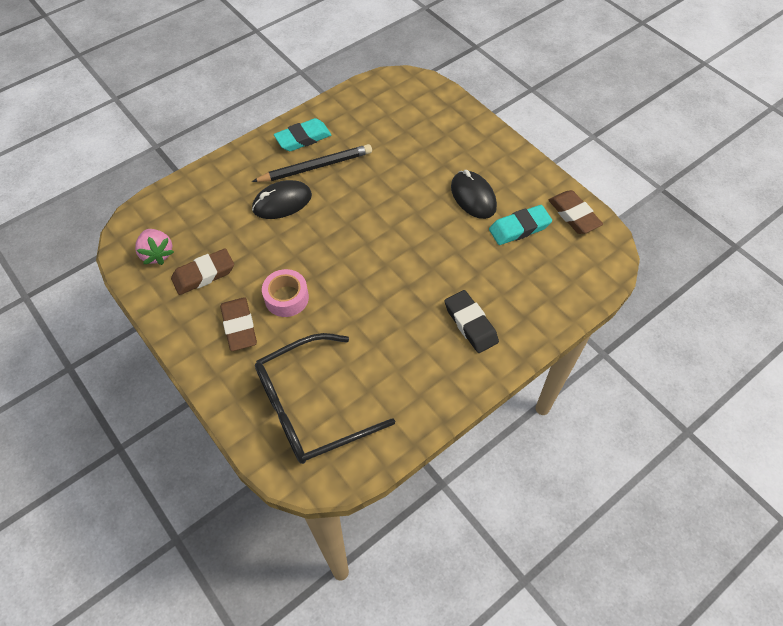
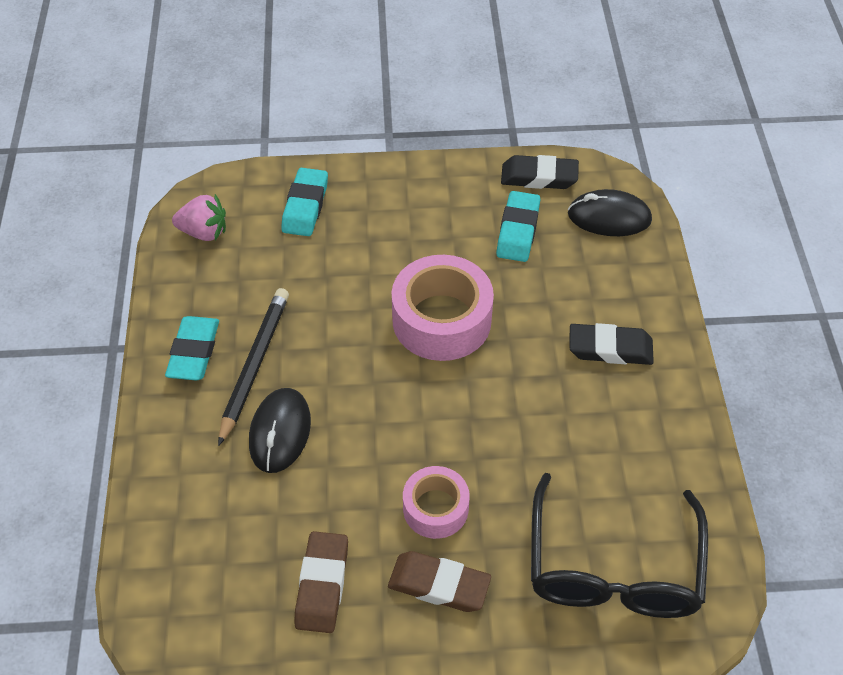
camera: 55 degrees left, 5 degrees down
(157, 254) = (238, 626): pink strawberry -> pink strawberry (204, 232)
(417, 229) = (441, 320): none -> pink tape
(441, 123) = (305, 206): none -> turquoise eraser
(473, 197) = (440, 243): black mouse -> black mouse (609, 217)
(573, 215) = (539, 177): brown eraser -> black eraser

